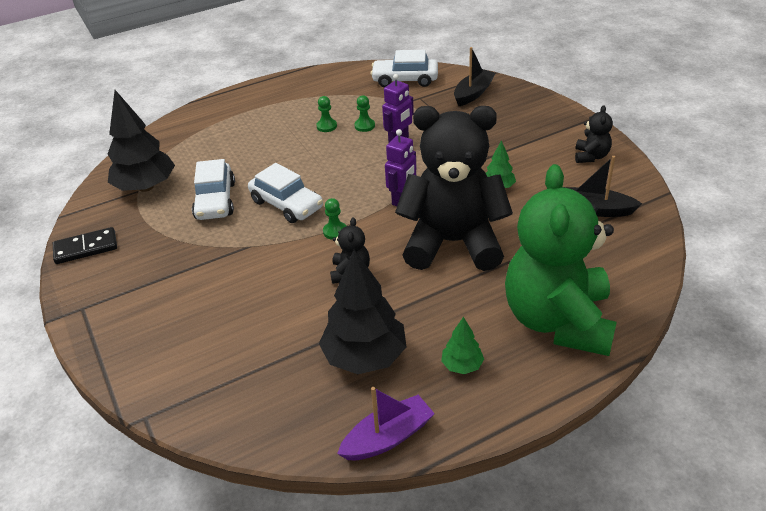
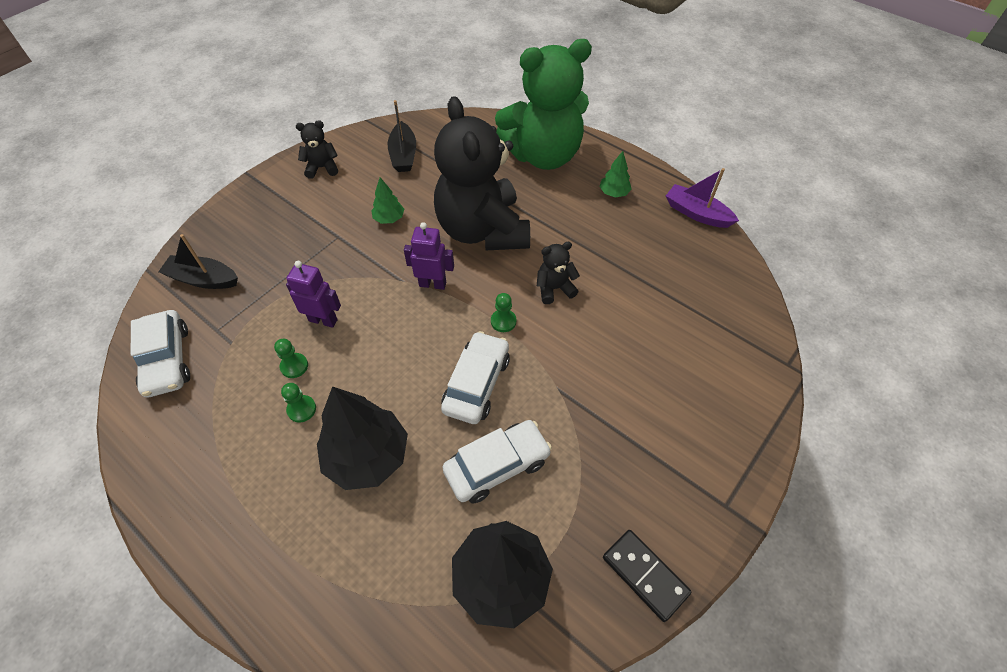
camera: 115 degrees left, 15 degrees up
(364, 357) = (639, 247): black tree -> black tree (367, 457)

